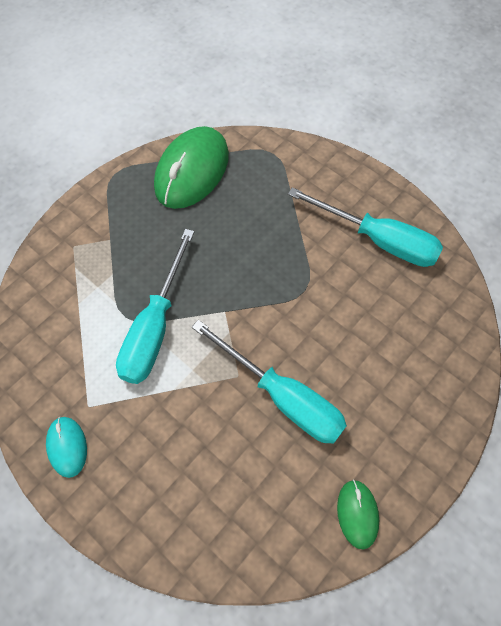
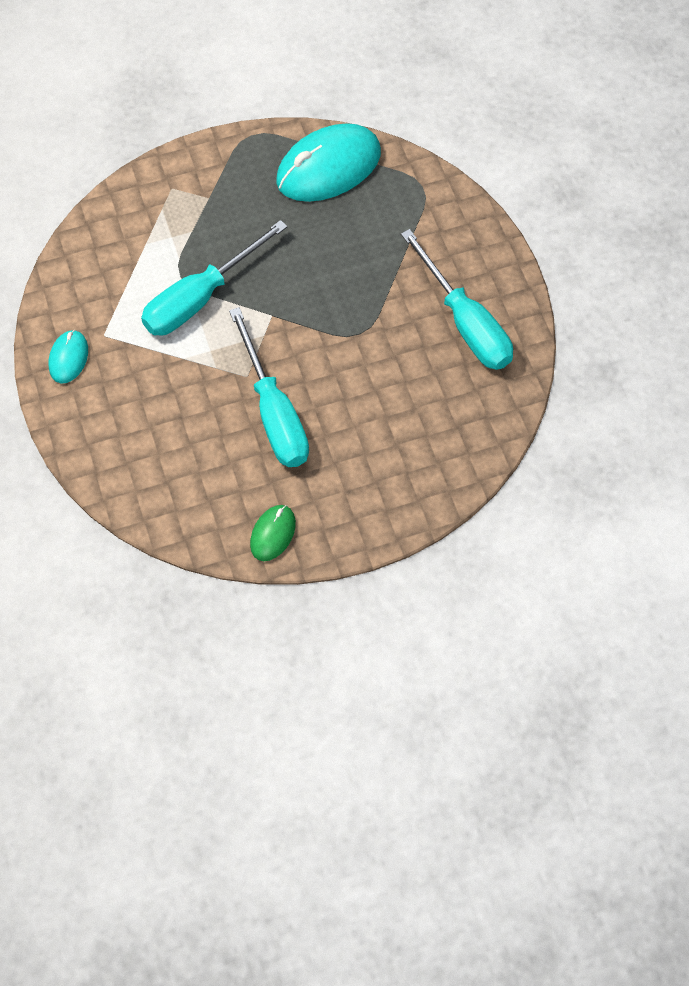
camera: 30 degrees right, 0 degrees up
(192, 171) = (328, 167): green mouse -> turquoise mouse

